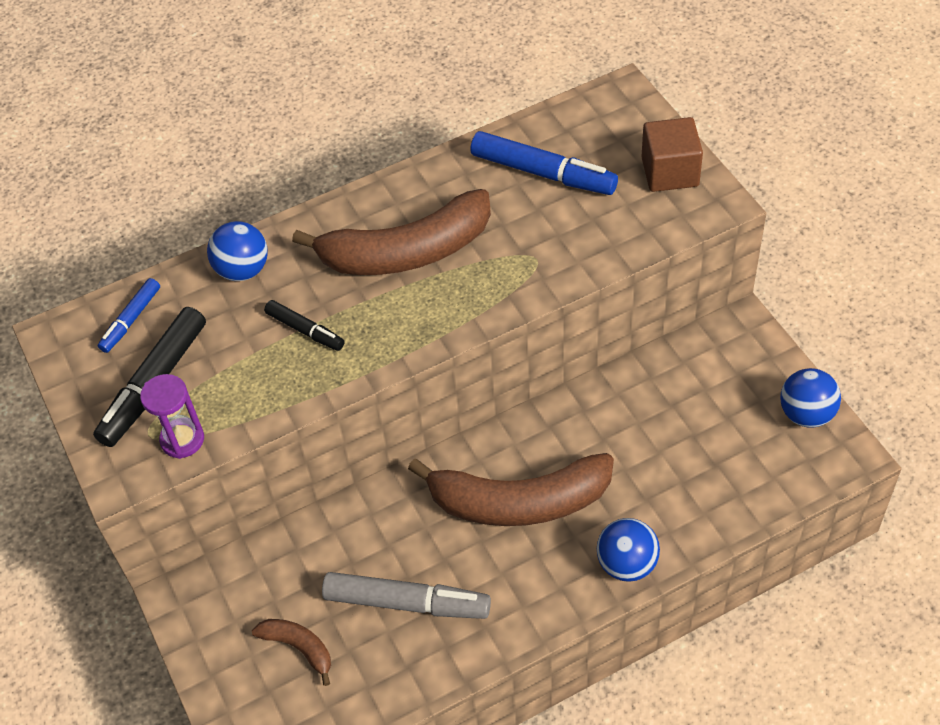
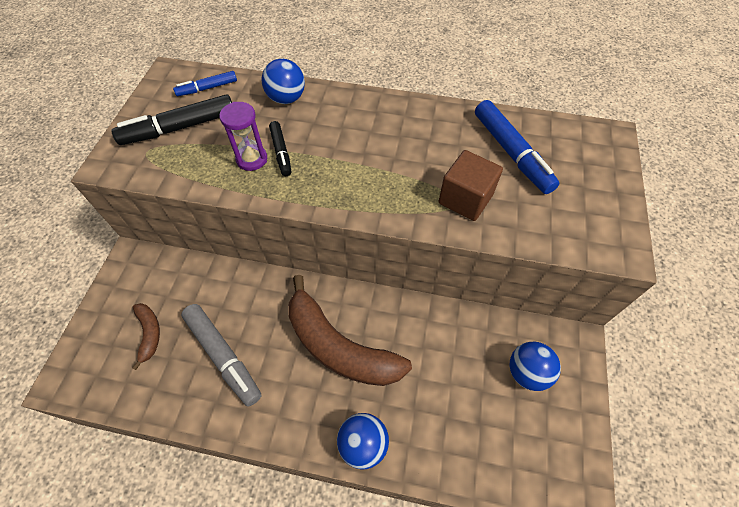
camera: 35 degrees right, 5 degrees up
(182, 439) = (157, 167): purple hourglass -> purple hourglass (252, 159)
(406, 252) = (381, 145): brown banana -> none
(670, 172) = (602, 206): brown cube -> brown cube (465, 199)
(806, 414) = (574, 440): blue ball -> blue ball (527, 372)

